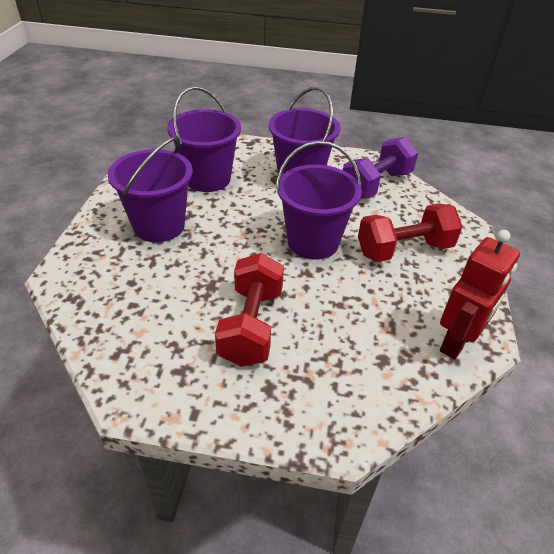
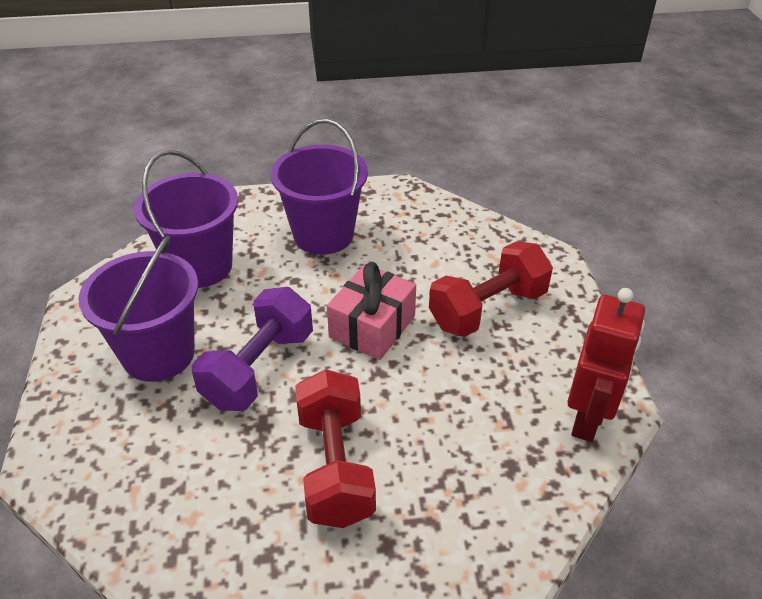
camera: 15 degrees left, 0 degrees up
(313, 242) = (372, 327): purple bucket -> pink gift
(376, 184) = (424, 224): purple dumbbell -> purple dumbbell (259, 368)

